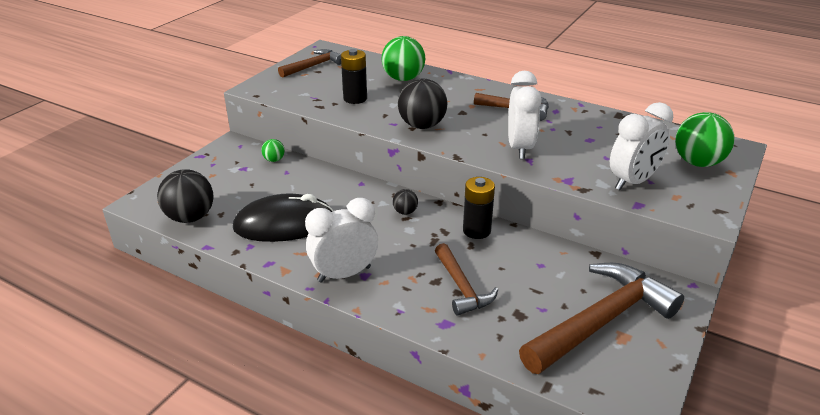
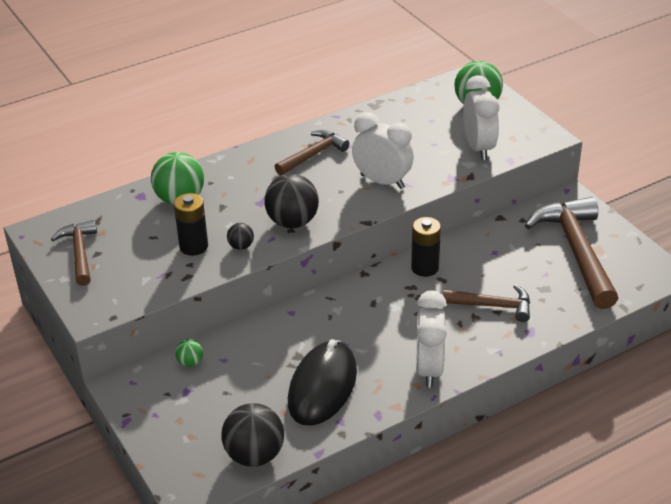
camera: 60 degrees left, 5 degrees up
(405, 212) = (364, 300): black ball -> black ball (241, 246)

